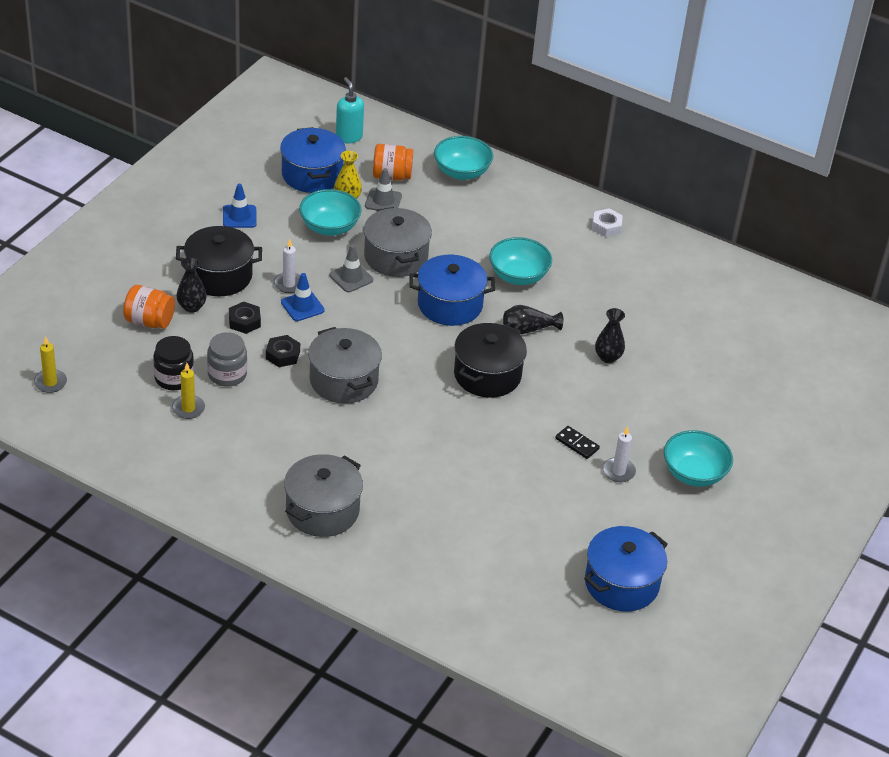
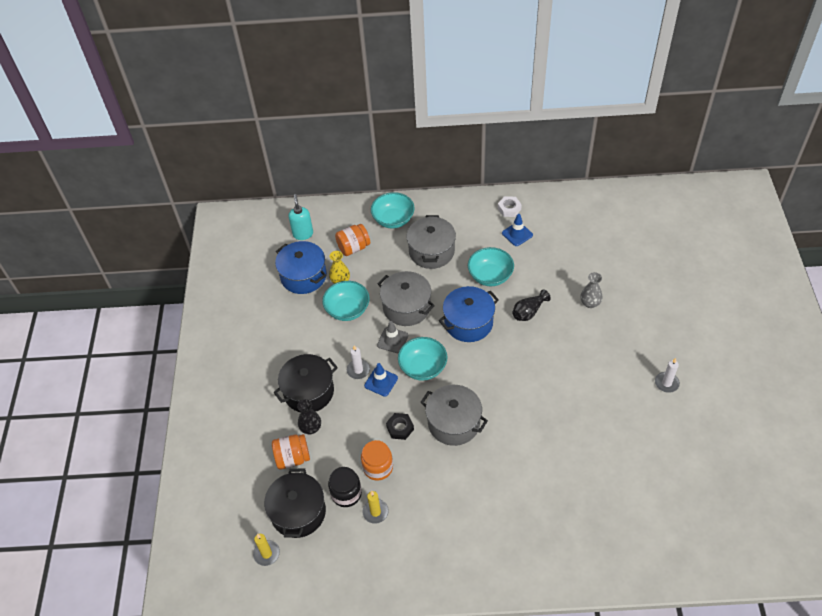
camera: 25 degrees left, 10 degrees up
(227, 374) = (378, 467): grey jar -> orange jar
(239, 217) = (284, 337): blue traffic cone -> blue traffic cone (517, 234)
(244, 321) = (354, 417): black nut -> none
(322, 510) = (525, 535): grey pot -> grey pot (431, 251)
(349, 137) = (303, 234): turquoise soap dispenser -> turquoise soap dispenser turned 45 degrees clockwise
(383, 201) = (364, 269): grey traffic cone -> none
(487, 375) = (534, 361): black pot -> black pot (298, 512)
(577, 444) = (627, 378): black domino -> none
(608, 357) = (590, 303): black vase -> grey vase
(621, 583) = (738, 465): blue pot -> none
(694, 474) = (707, 356): turquoise bowl -> turquoise bowl (423, 367)

